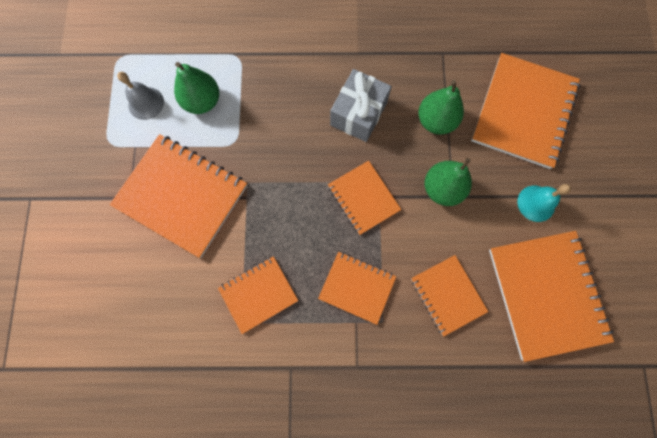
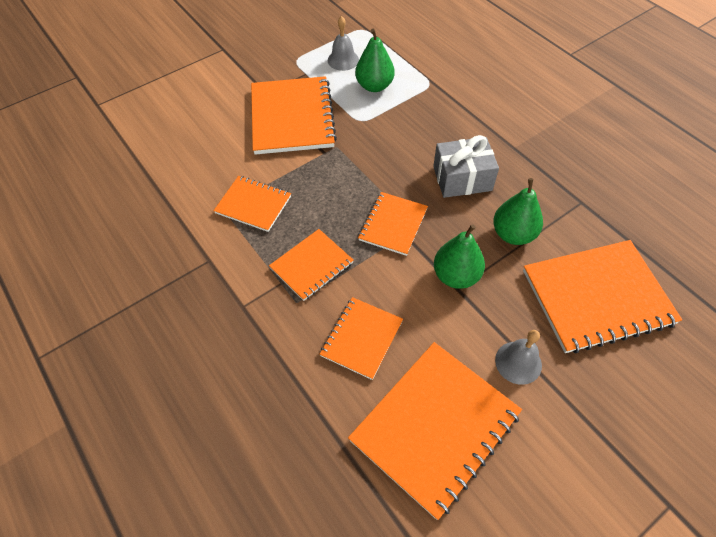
camera: 55 degrees right, 20 degrees down
(357, 287) = (311, 265): orange notebook -> orange notebook turned 60 degrees clockwise
(536, 203) = (518, 362): turquoise bell -> grey bell

